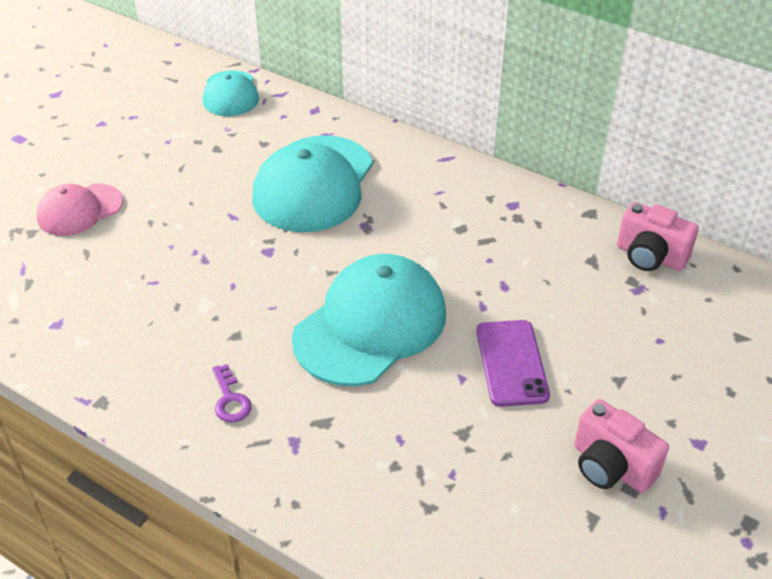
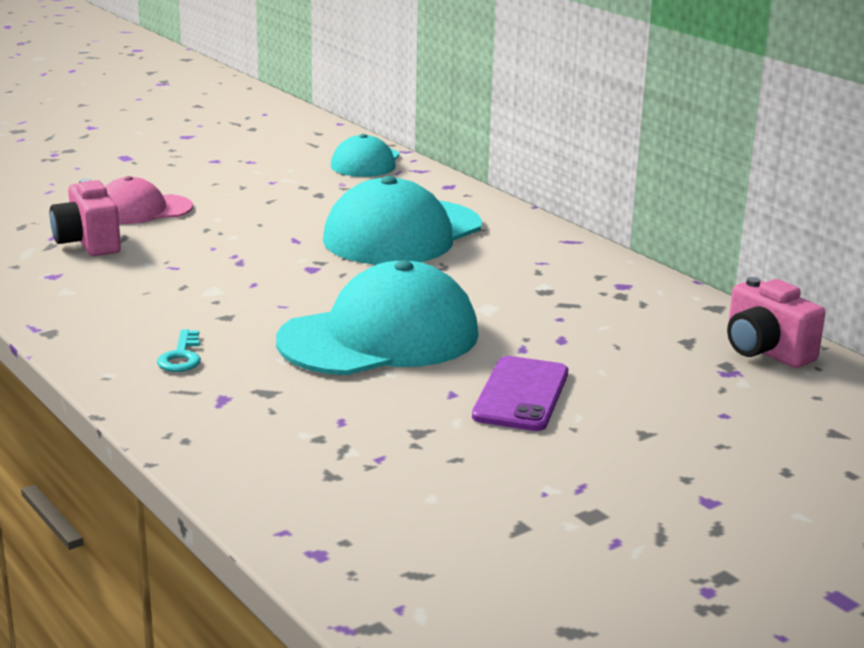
camera: 20 degrees right, 20 degrees down
(230, 399) = (181, 357): purple key -> turquoise key
(611, 467) = (577, 494): pink camera -> pink camera (88, 243)

